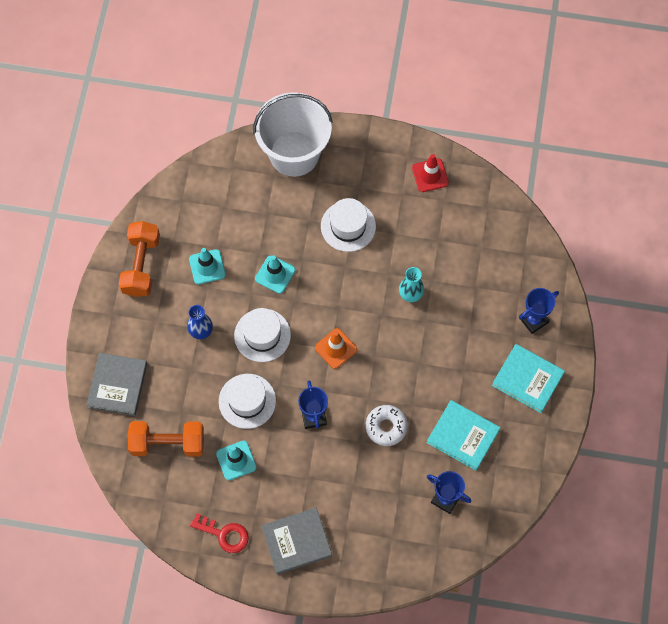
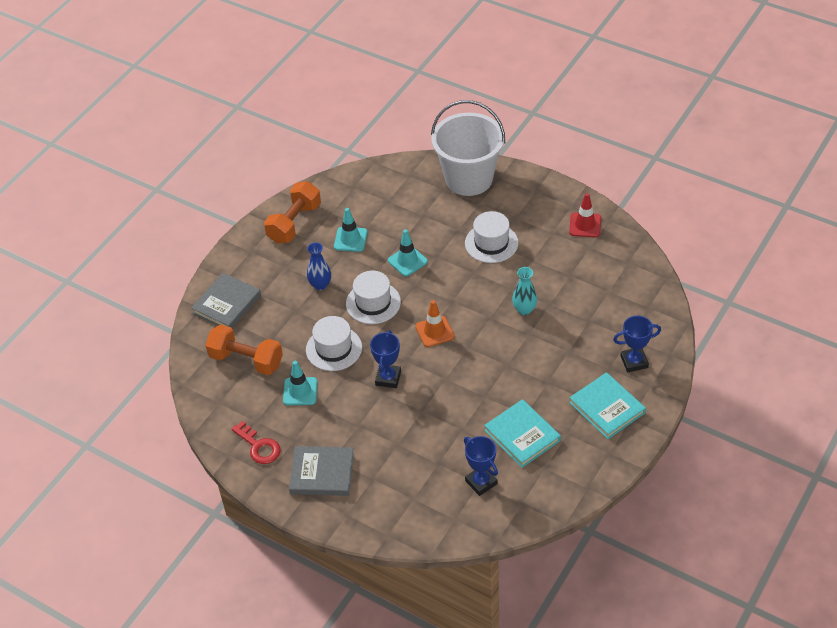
camera: 25 degrees right, 20 degrees down
(386, 427) = (452, 406): white donut -> none

